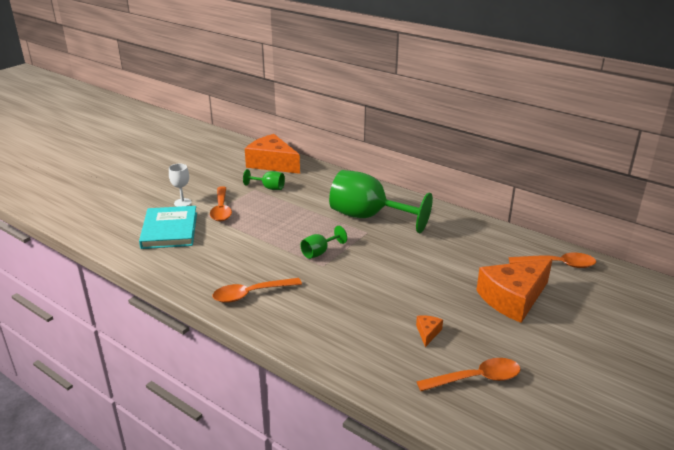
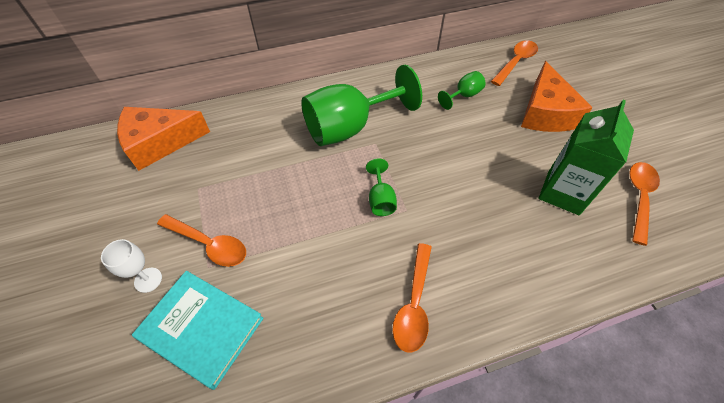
camera: 55 degrees left, 25 degrees up
(269, 188) = (210, 174): green goblet -> green goblet (463, 96)
(428, 333) = (563, 192): orange cheese -> green carton

